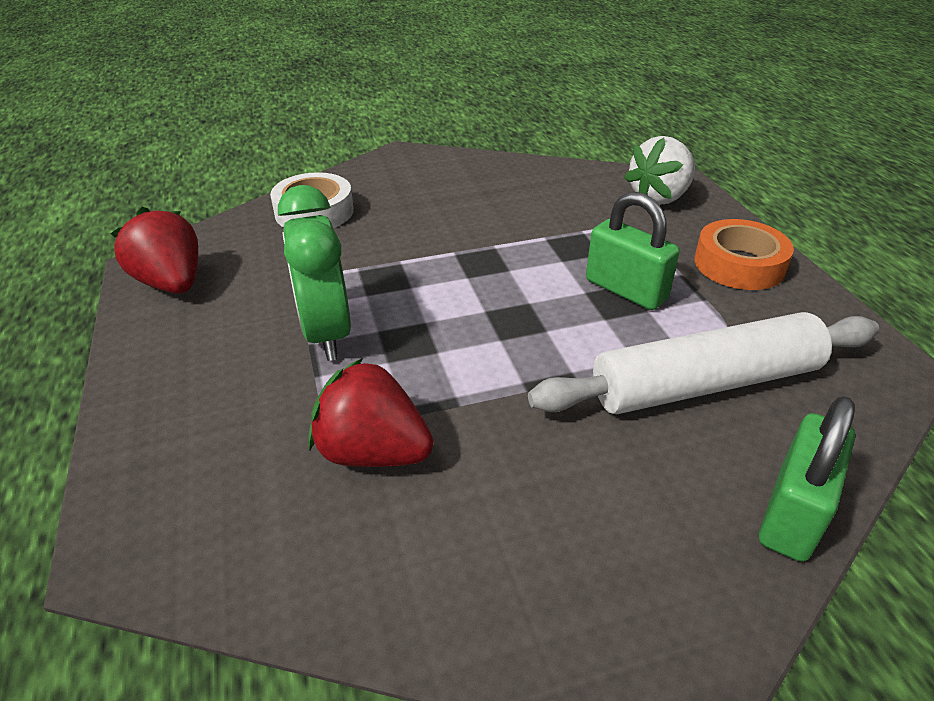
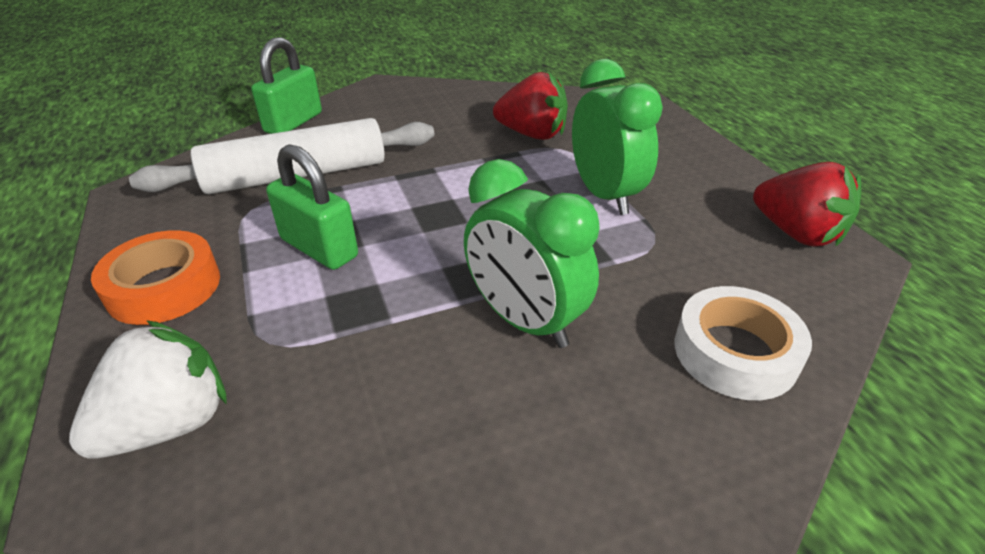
camera: 175 degrees right, 0 degrees up
(447, 232) = (525, 321): none -> green clock

